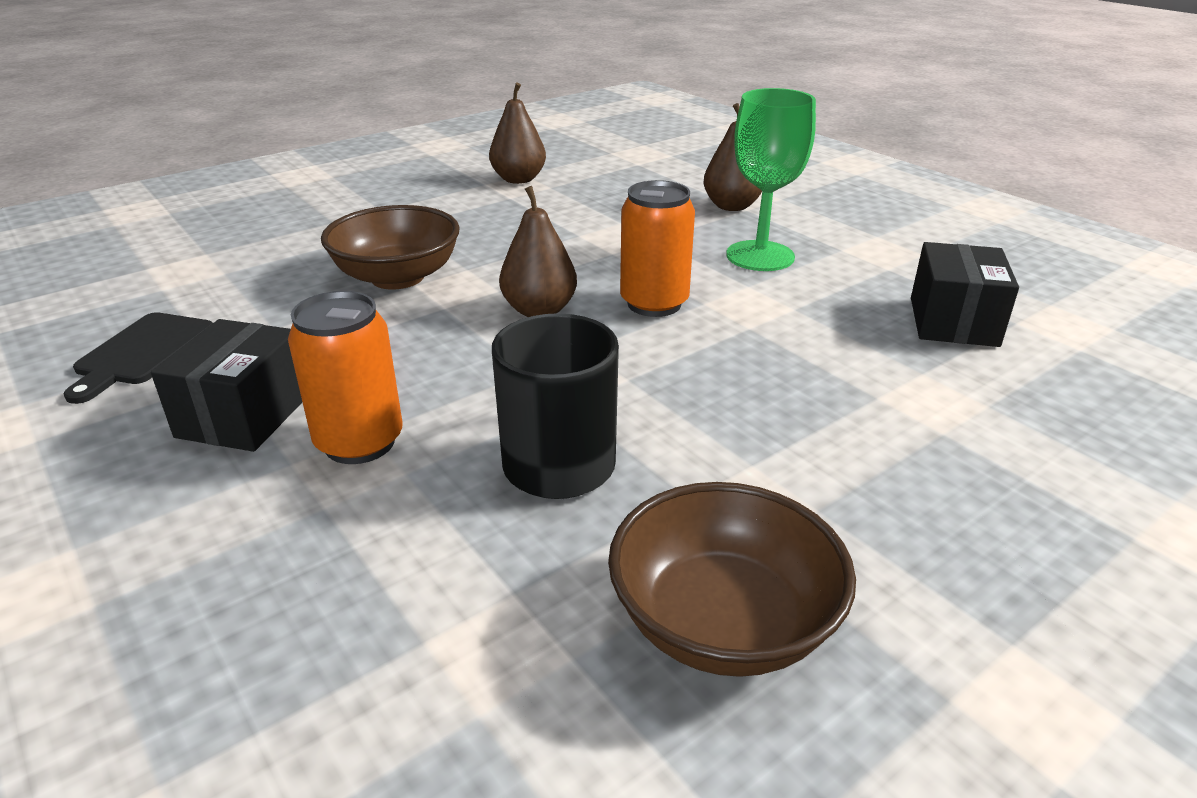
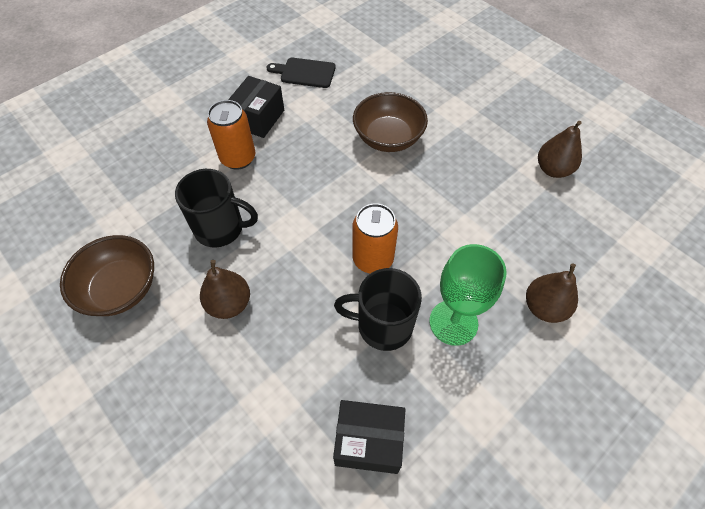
camera: 85 degrees right, 25 degrees up
(245, 415) = (258, 118): black box -> black box turned 75 degrees counterclockwise
(539, 310) = (358, 204): brown pear -> brown pear (229, 304)
(772, 302) = (382, 325): none -> black mug

